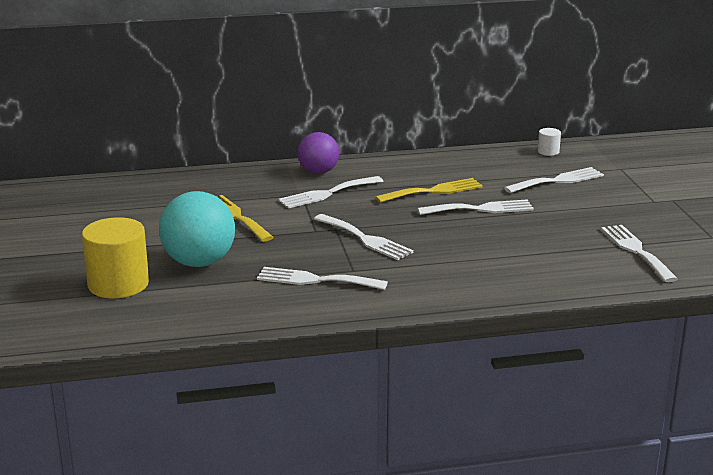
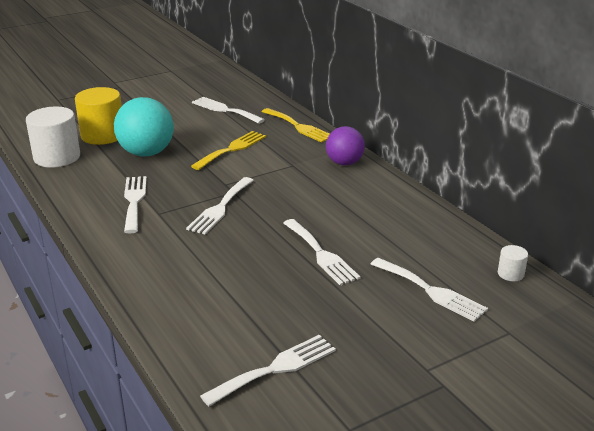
camera: 70 degrees right, 5 degrees up
(155, 318) = (57, 157): none -> white cylinder
(327, 193) = (301, 175): white fork -> white fork (225, 110)
(434, 191) = (345, 223): yellow fork -> yellow fork (298, 127)

